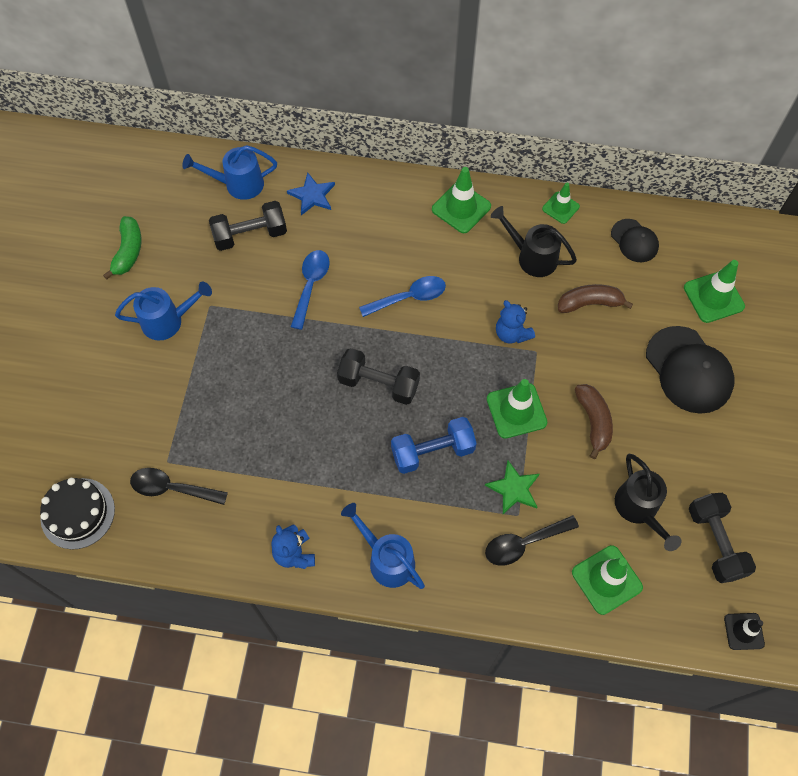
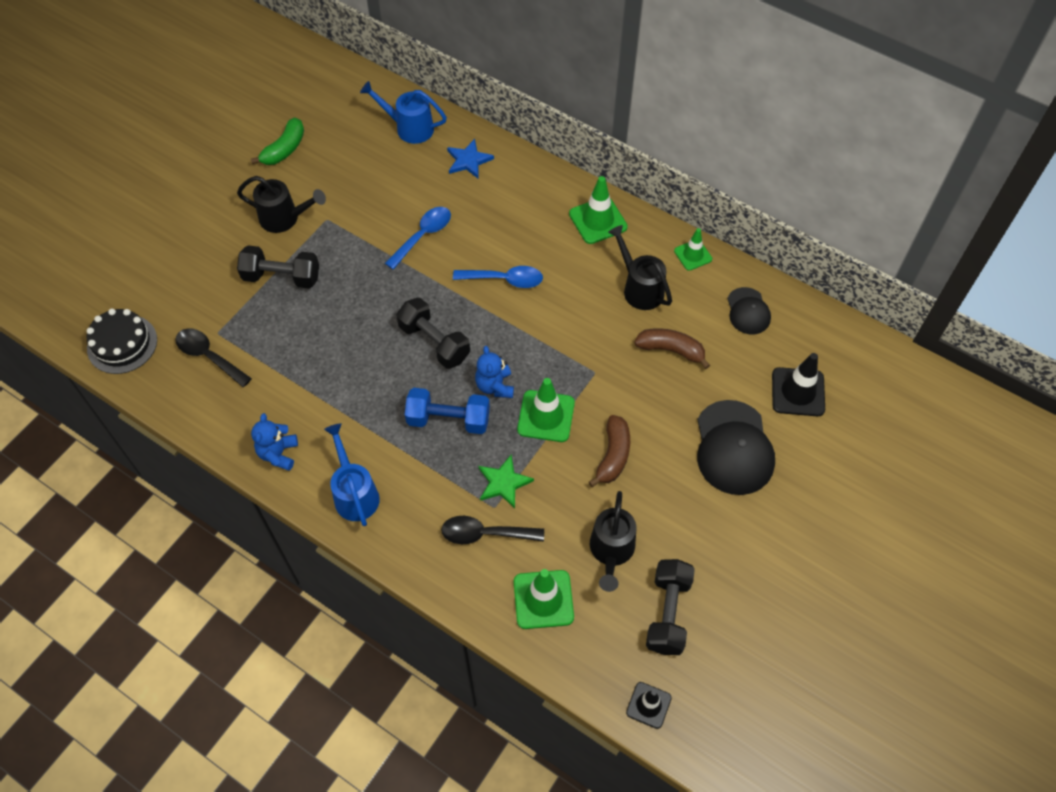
camera: 25 degrees right, 5 degrees down
(168, 321) = (285, 218): blue watering can -> black watering can
(250, 235) = (395, 174): black dumbbell -> black dumbbell (282, 277)
(512, 333) = (581, 347): blue teddy bear -> blue teddy bear (495, 386)
(713, 297) = (798, 392): green traffic cone -> black traffic cone

